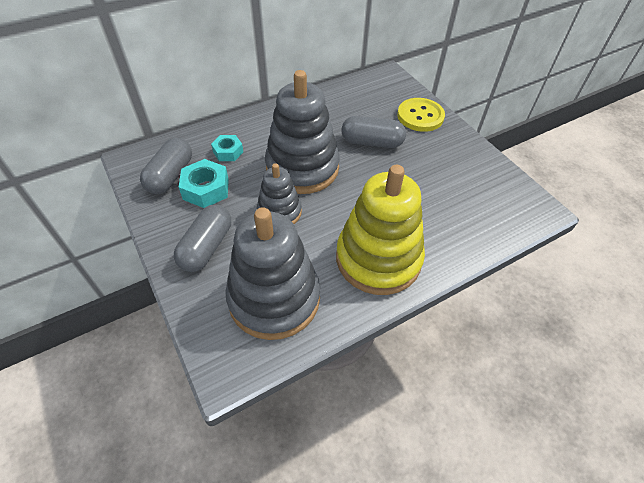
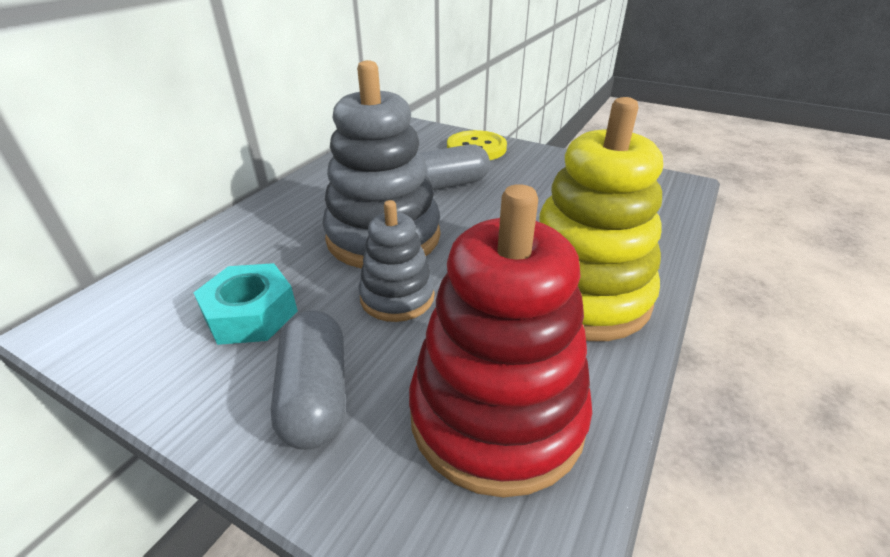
camera: 30 degrees left, 15 degrees down
(170, 176) = (169, 320): grey capsule -> none
(228, 152) = (253, 256): turquoise nut -> none
(274, 298) = (496, 415): grey stacking toy -> red stacking toy

